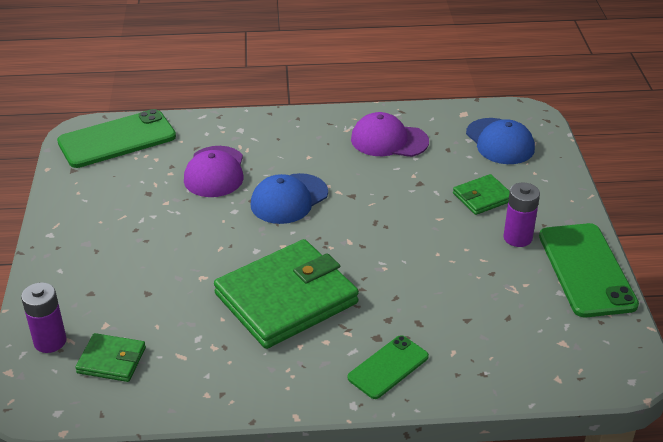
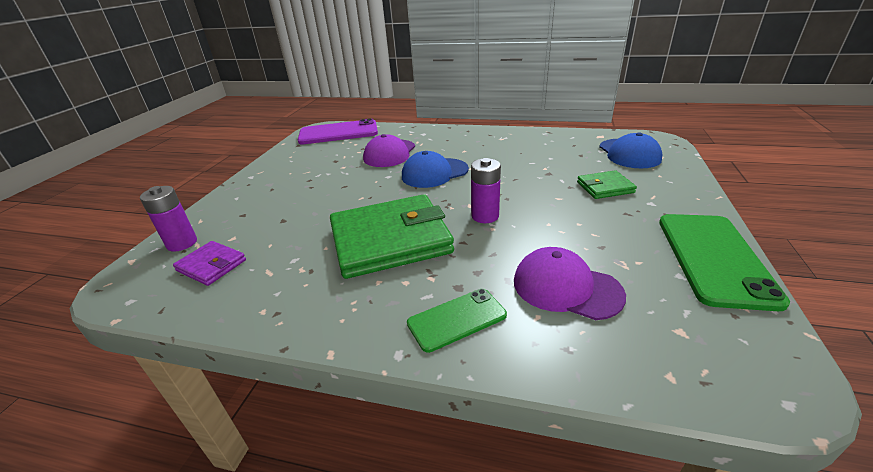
camera: 20 degrees right, 5 degrees down
(111, 360) = (211, 265): green wallet -> purple wallet
(117, 139) = (338, 133): green phone -> purple phone
(389, 140) = (532, 146): purple cap -> purple cap (566, 287)
(517, 238) = (635, 221): purple battery -> purple battery (485, 216)

